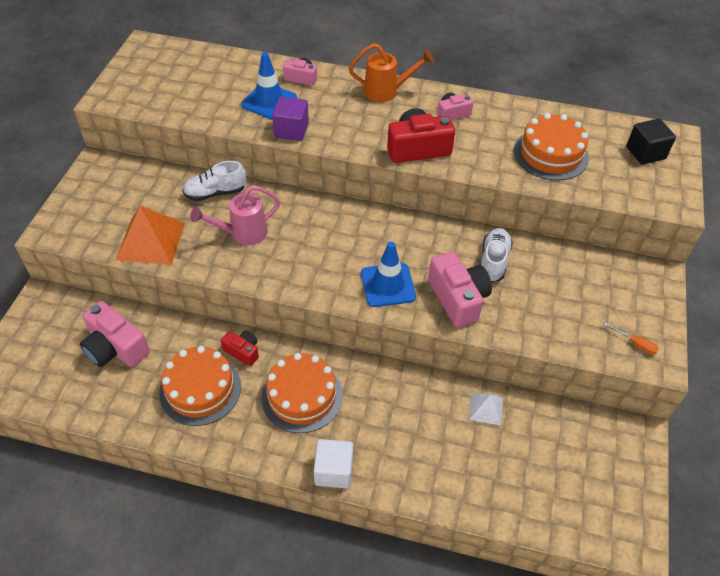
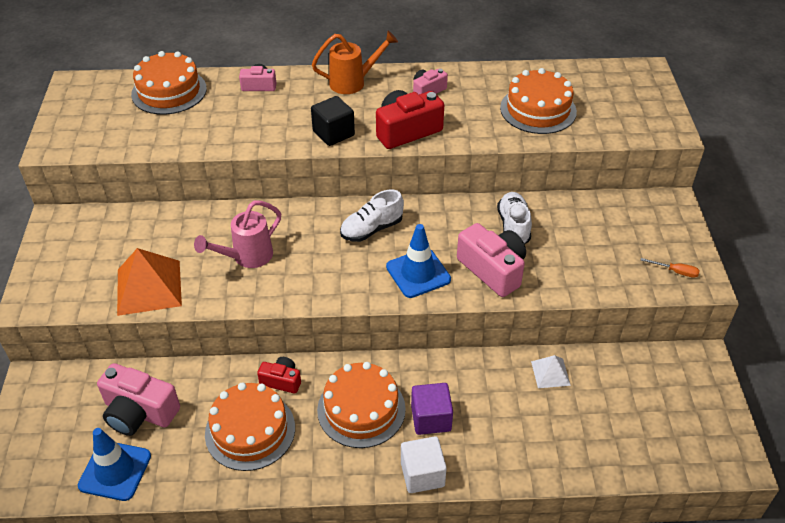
camera: 15 degrees left, 5 degrees down
(215, 193) = (201, 223): white shoe -> white shoe (371, 229)
(222, 67) = (169, 91): none -> orange cake
(269, 101) = (234, 115): blue traffic cone -> blue traffic cone (115, 471)
(291, 130) = (270, 139): purple cube -> purple cube (431, 418)
(645, 153) = (625, 90): black cube -> black cube (333, 133)

